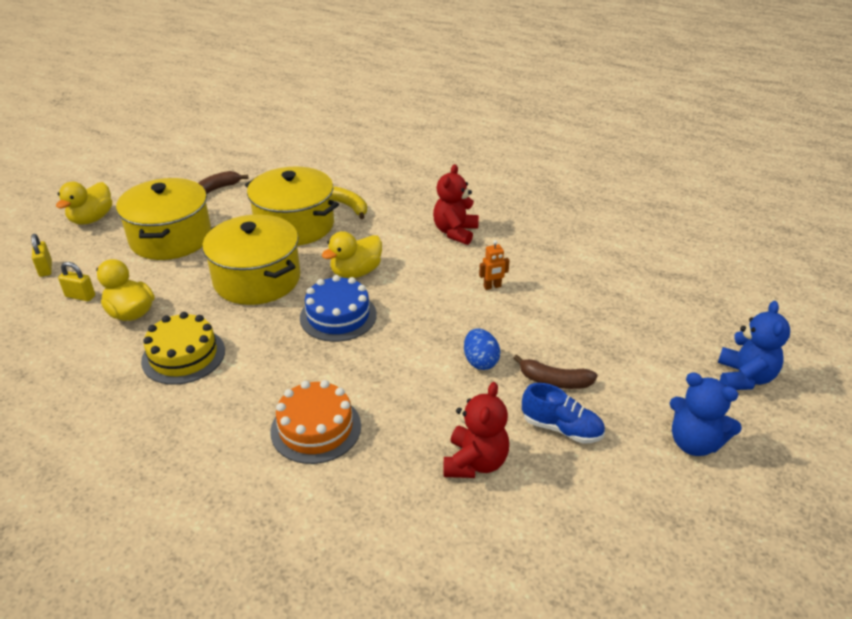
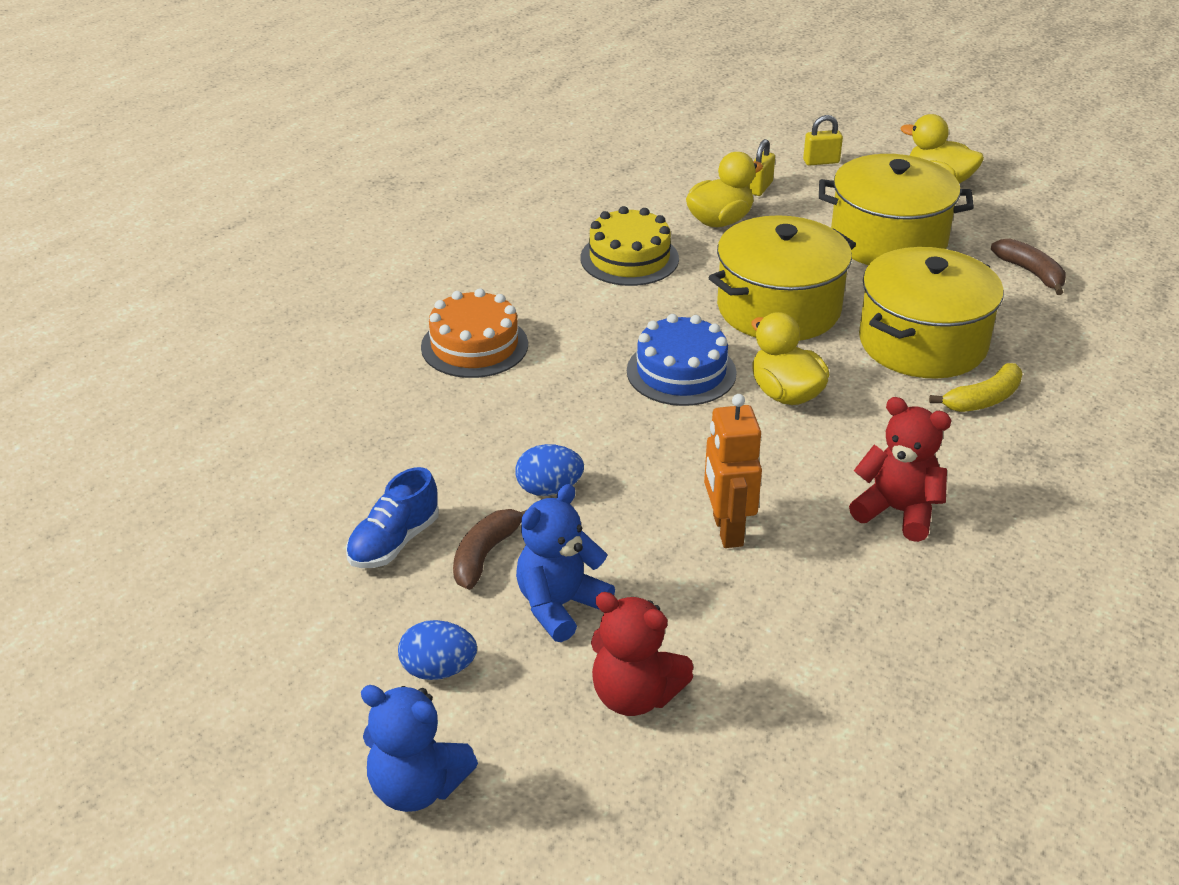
camera: 100 degrees right, 0 degrees up
(475, 462) = (371, 457): red teddy bear -> red teddy bear (634, 696)
(492, 287) = (727, 530): orange robot -> orange robot, size x1.78
(659, 385) = (438, 670): none -> blue egg
(694, 443) = (312, 671): blue teddy bear -> blue teddy bear (560, 606)

